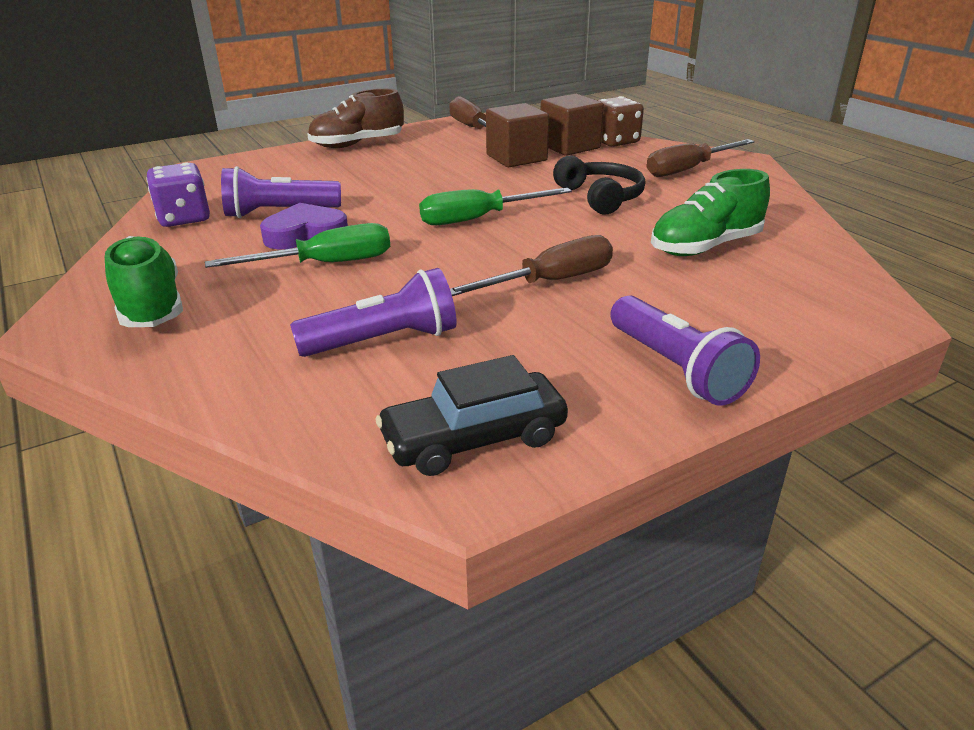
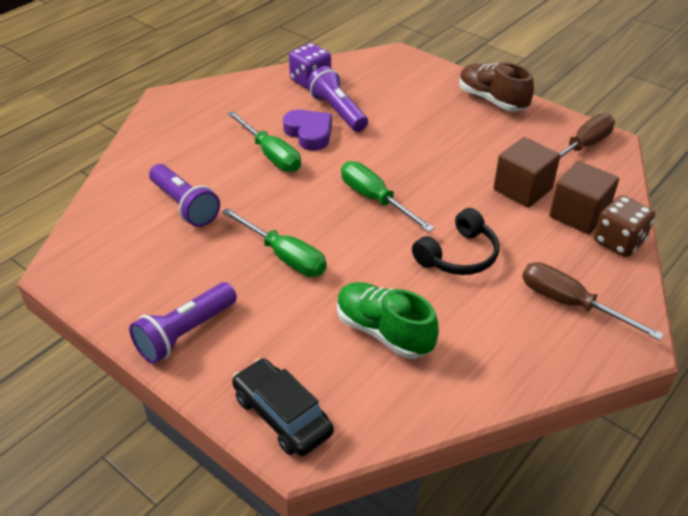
camera: 70 degrees right, 10 degrees up
(151, 307) = (196, 115): green shoe -> none
(474, 438) = (98, 263): black car -> black car (282, 415)
(550, 282) = (284, 256): brown screwdriver -> green screwdriver

